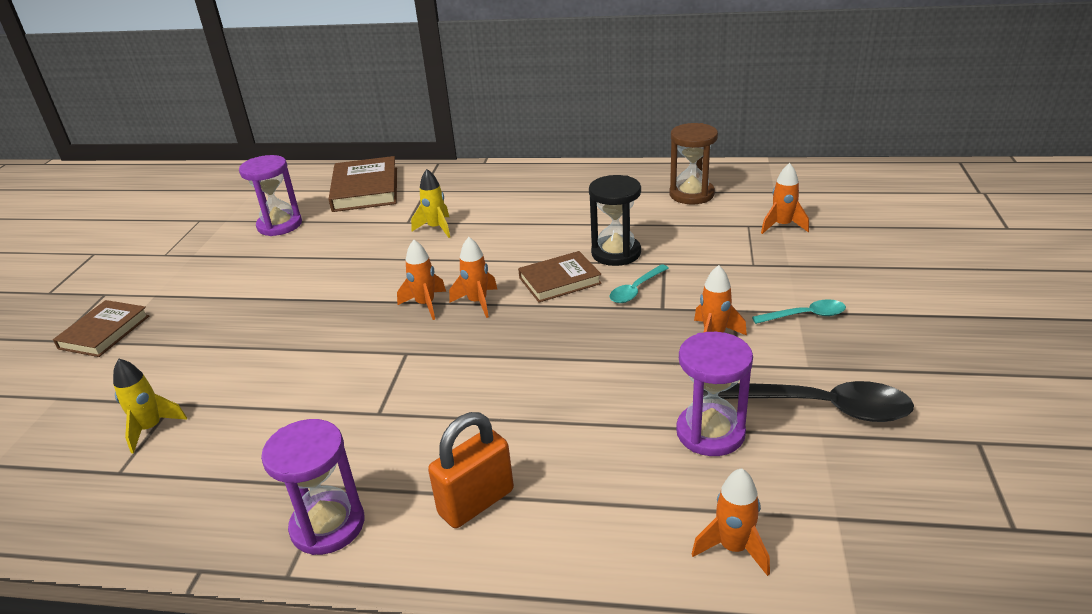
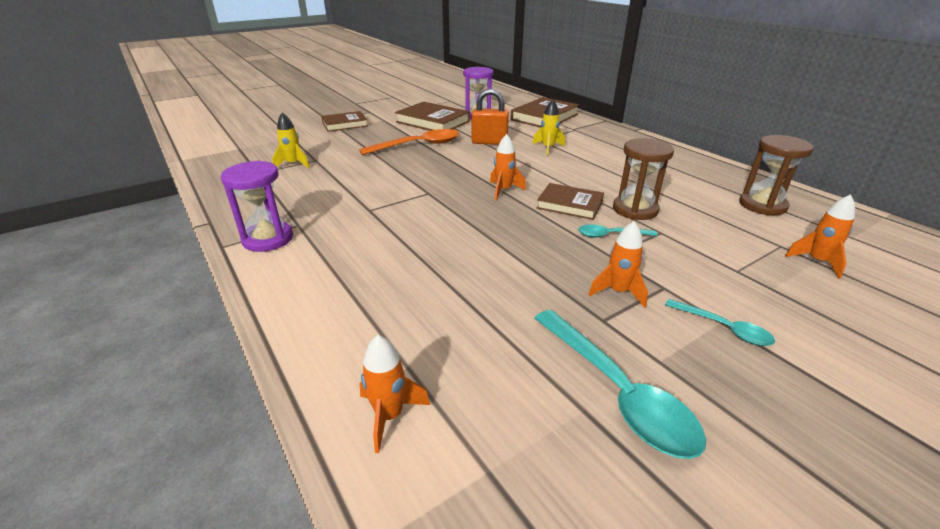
camera: 45 degrees right, 0 degrees up
(235, 263) = (433, 122): none -> brown book
(280, 305) = (418, 145): none -> orange spoon
(425, 305) = (477, 178): orange rocket -> none
(476, 502) = (329, 275): orange padlock -> orange padlock (489, 142)
(616, 253) = (635, 209): black hourglass -> brown hourglass
(710, 432) = (505, 342): purple hourglass -> none
(818, 407) = (617, 391): black spoon -> turquoise spoon

